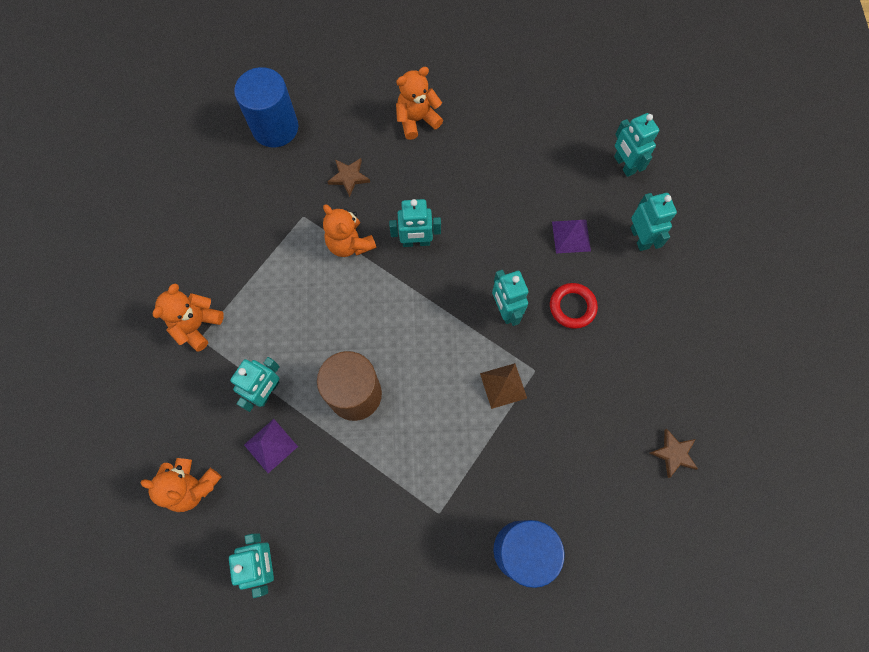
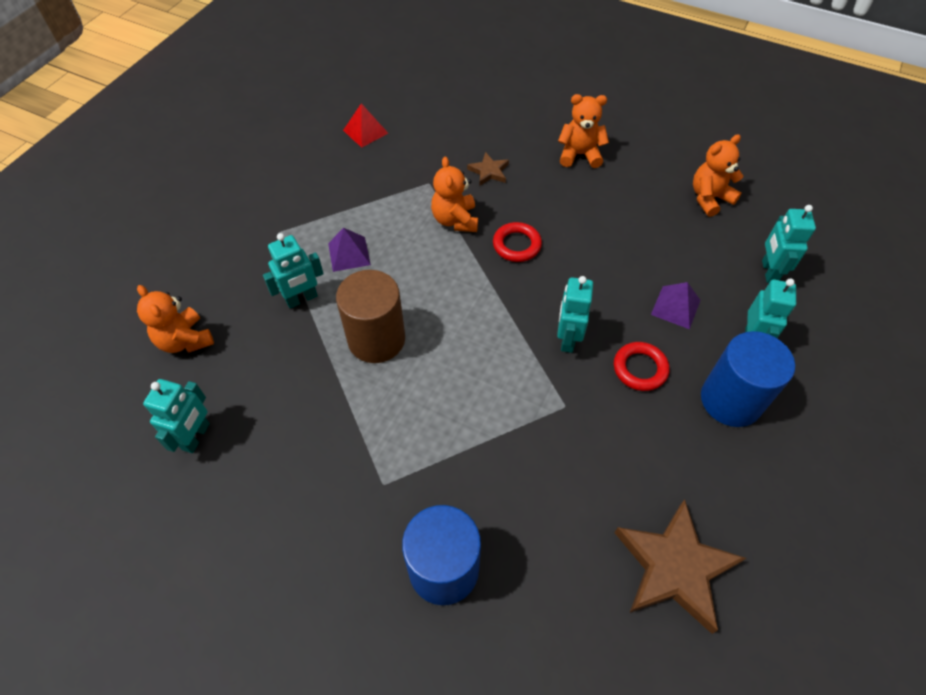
camera: 30 degrees right, 15 degrees down
(197, 325) = (283, 222): orange teddy bear -> orange teddy bear (709, 198)
(208, 188) = (365, 131): none -> red pyramid
(271, 445) = (273, 342): purple pyramid -> purple pyramid (349, 254)
(275, 128) = (450, 112): blue cylinder -> blue cylinder (731, 400)
(416, 242) = (516, 245): turquoise robot -> red ring
(503, 385) = (523, 403): brown pyramid -> none
(673, 453) = (674, 567): brown star -> brown star, size x2.06

